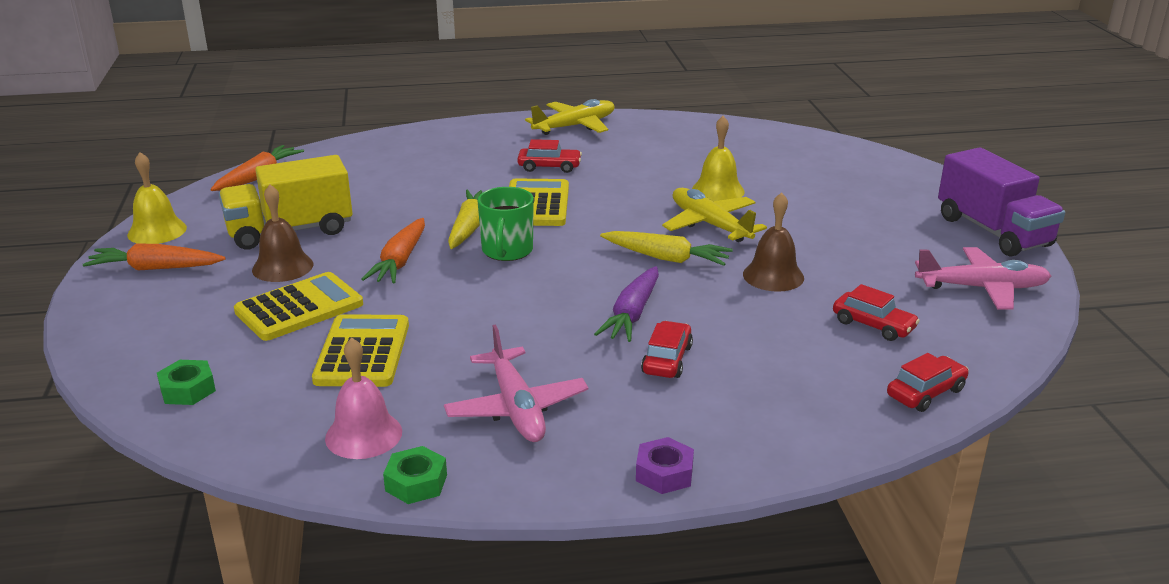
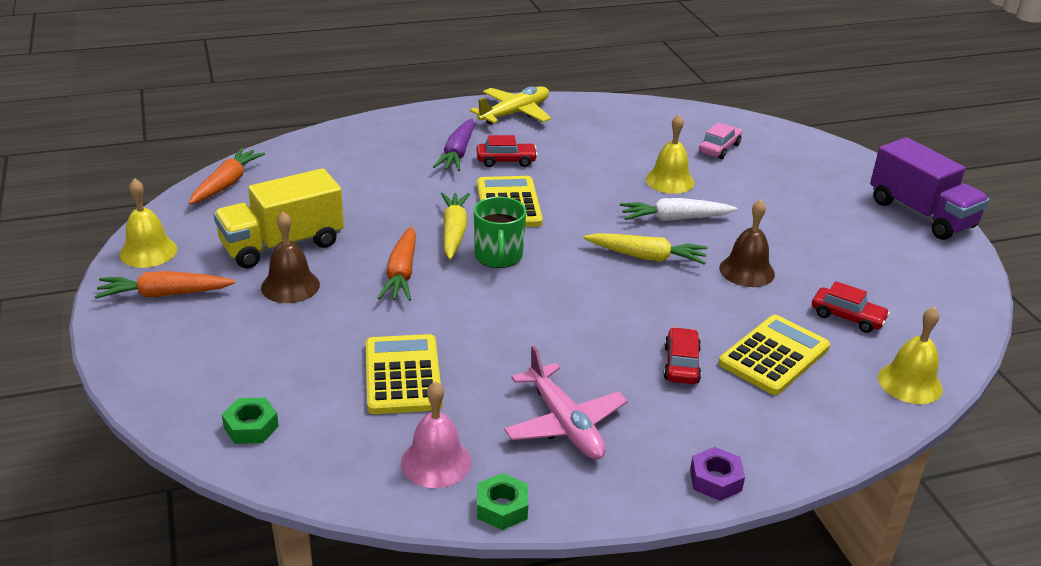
camera: 10 degrees left, 5 degrees up
(299, 308) = (324, 331): yellow calculator -> yellow calculator (774, 355)
(632, 314) = (635, 319): purple carrot -> purple carrot (457, 153)
(710, 225) = (674, 219): yellow plane -> white carrot
(783, 163) = (719, 148): none -> pink car
(926, 393) = (910, 383): red car -> yellow bell
(981, 288) = (927, 274): pink plane -> none

